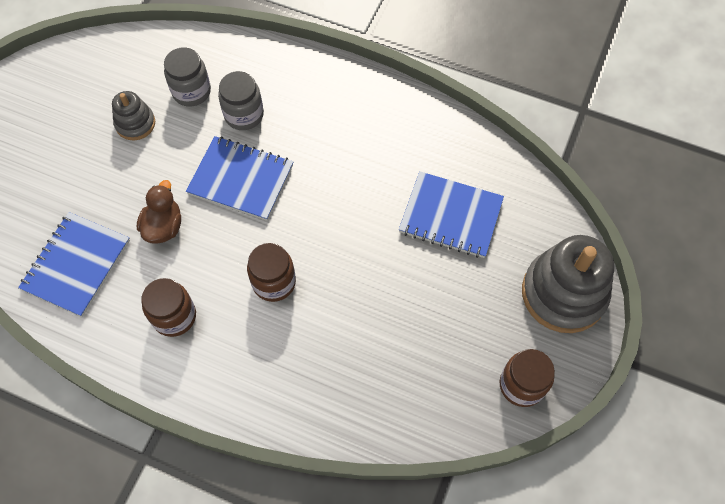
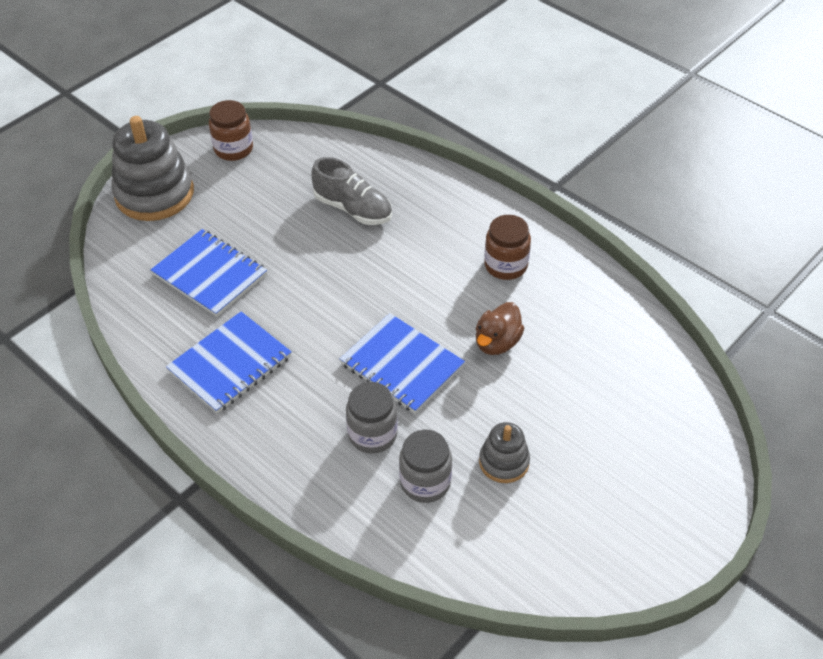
camera: 160 degrees left, 15 degrees down
(76, 265) = (594, 332): blue notebook -> blue notebook (230, 364)
(274, 282) = (404, 267): brown jar -> none
(352, 340) = (353, 209): none -> grey shoe

